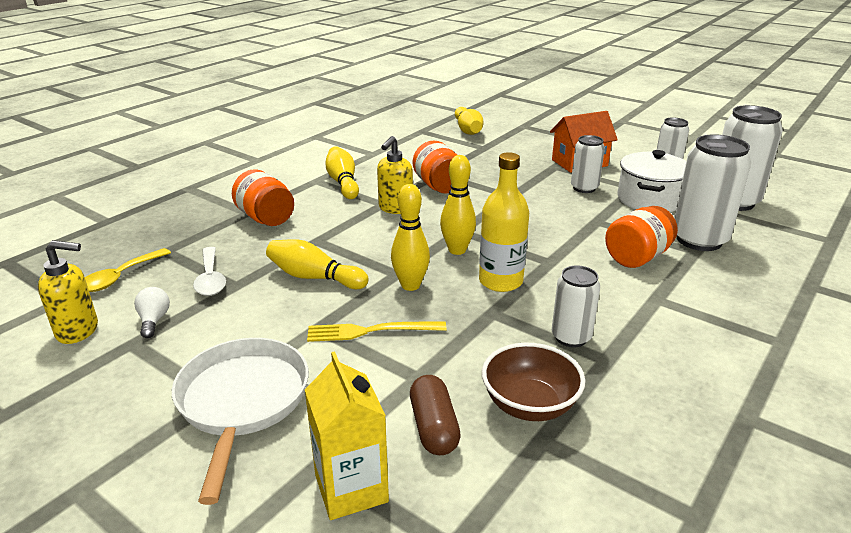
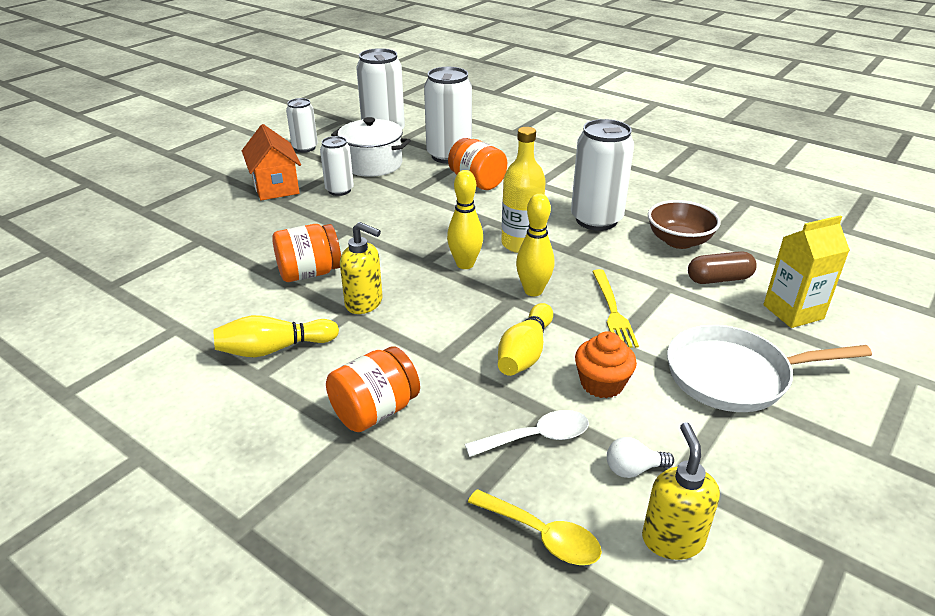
camera: 90 degrees left, 5 degrees up
(260, 314) = (602, 384): none -> orange cupcake
(468, 130) = (131, 249): yellow bowling pin -> none
(571, 337) = (596, 220): white can -> white can, size x1.72

